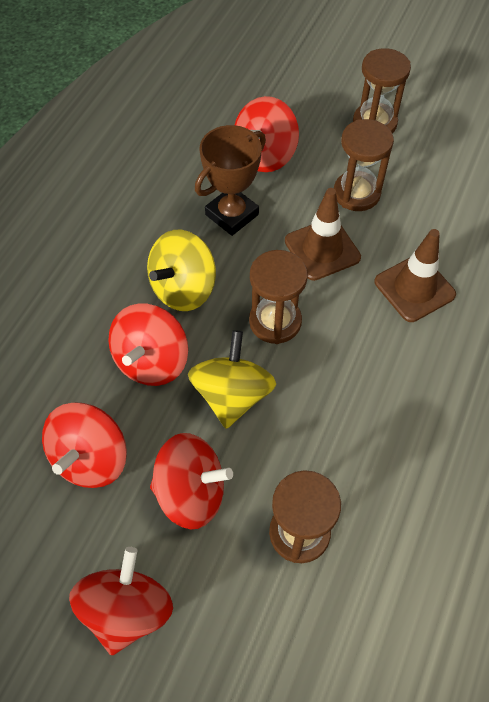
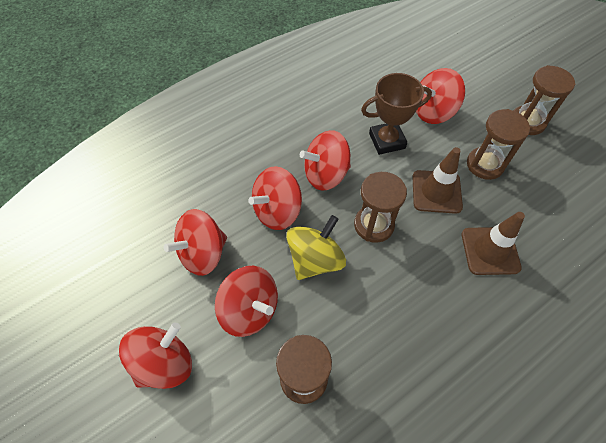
camera: 30 degrees right, 0 degrees up
(183, 289) = (325, 174): yellow spinning top -> red spinning top

